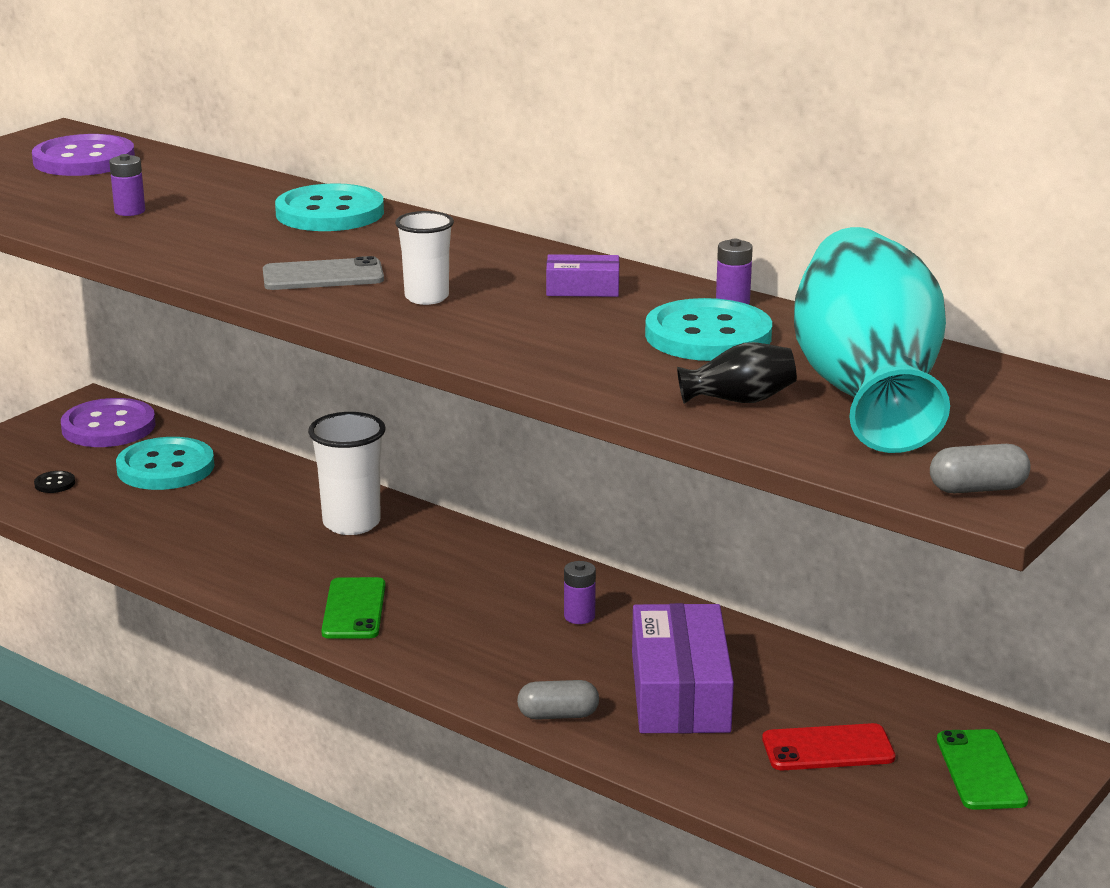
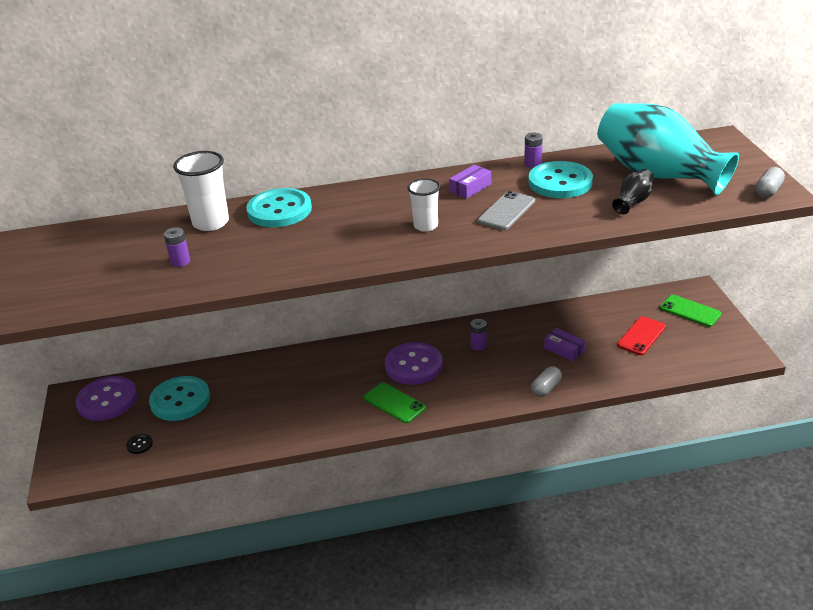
camera: 45 degrees left, 10 degrees up
(84, 160) = (76, 249): purple button -> purple button (414, 365)
(323, 276) = (358, 241): grey phone -> grey phone (507, 211)
(351, 523) = (318, 368): white cup -> white cup (211, 223)
(680, 692) = (564, 349): purple box -> purple box, size x0.48

